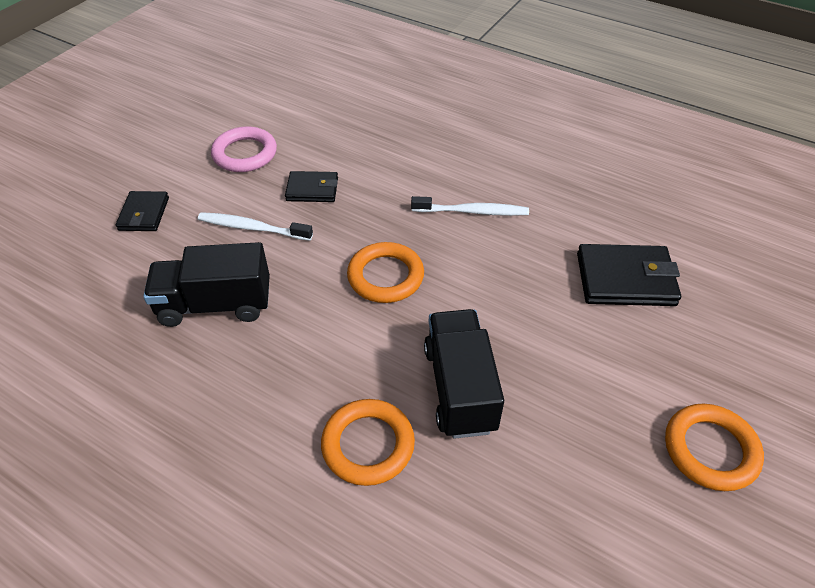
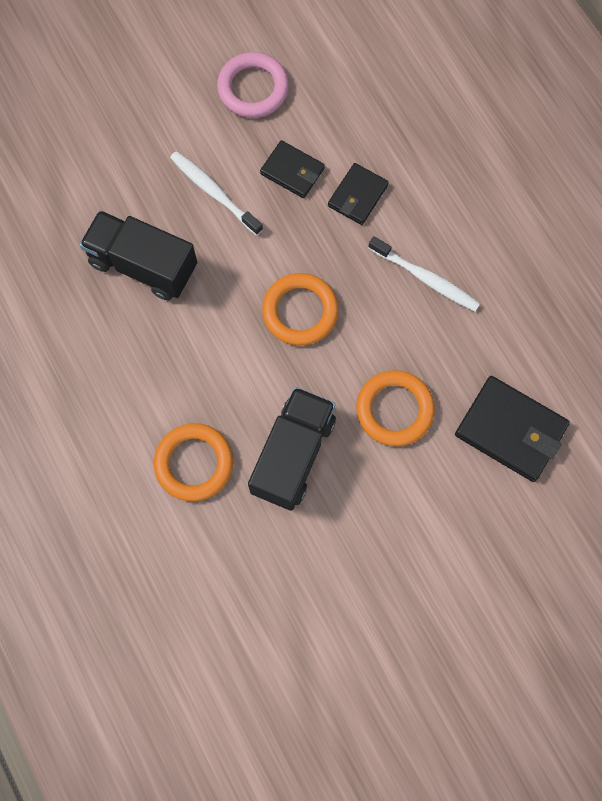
camera: 30 degrees right, 25 degrees up
(144, 214) = (127, 124): black wallet -> black wallet (358, 196)
(710, 450) = (449, 616): orange ring -> orange ring (394, 410)

